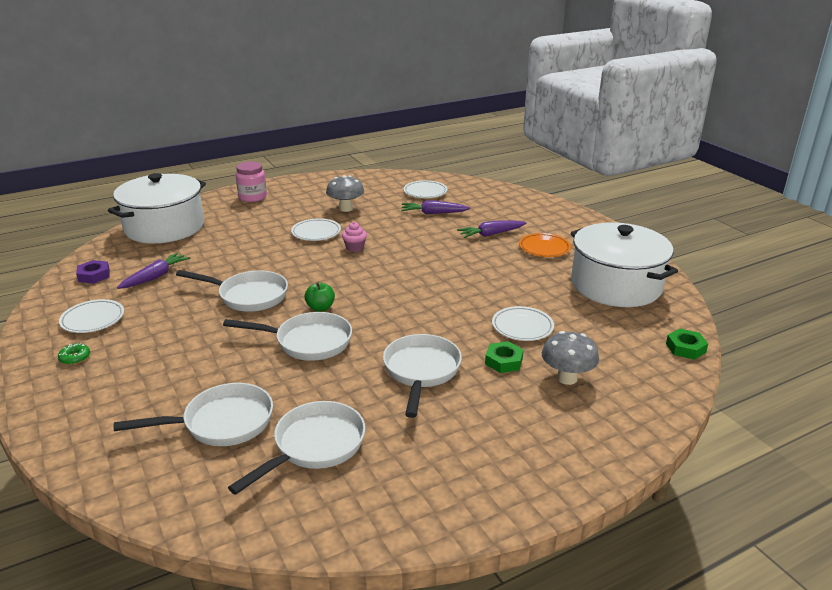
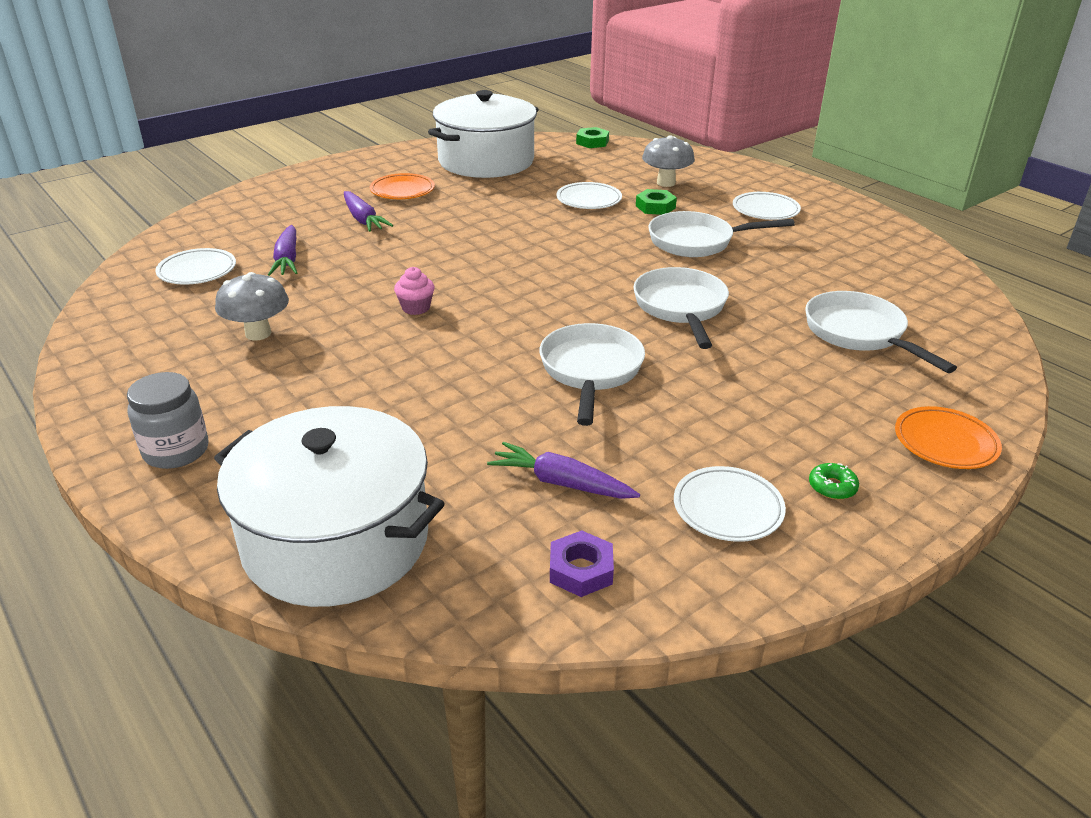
camera: 100 degrees left, 5 degrees up
(67, 419) = (945, 443): none -> orange plate
(252, 197) = (176, 451): pink jar -> grey jar
(314, 446) = (847, 280): white pan -> none
(316, 233) = (361, 348): white plate -> white plate (765, 210)
(320, 308) = (599, 311): green apple -> none

